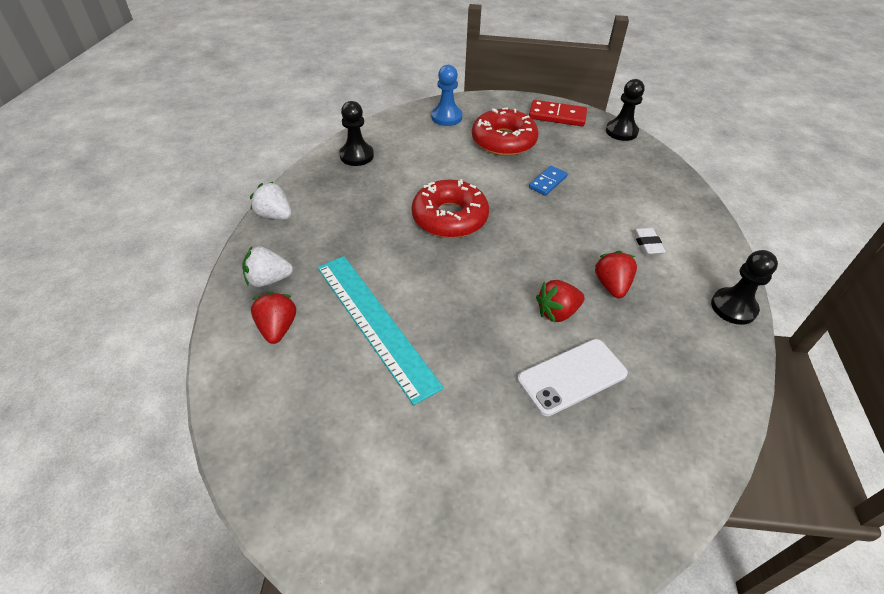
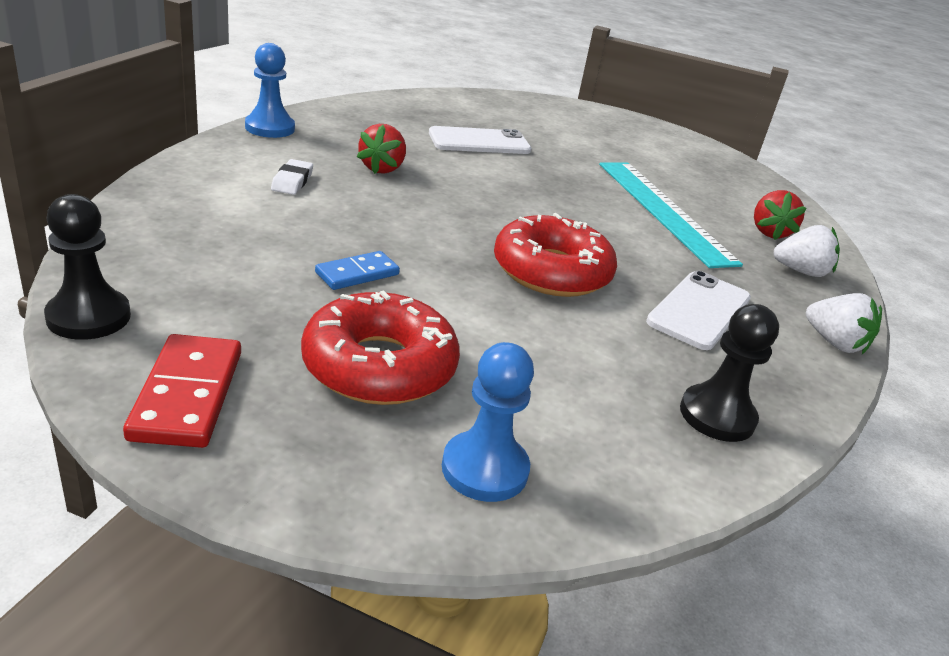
camera: 170 degrees left, 15 degrees down
(356, 215) = (699, 310): none -> white phone
(557, 116) = (188, 395): red domino -> red domino turned 60 degrees clockwise
(557, 312) = (462, 170): red strawberry -> none
(733, 307) = (270, 128): black pawn -> blue pawn

